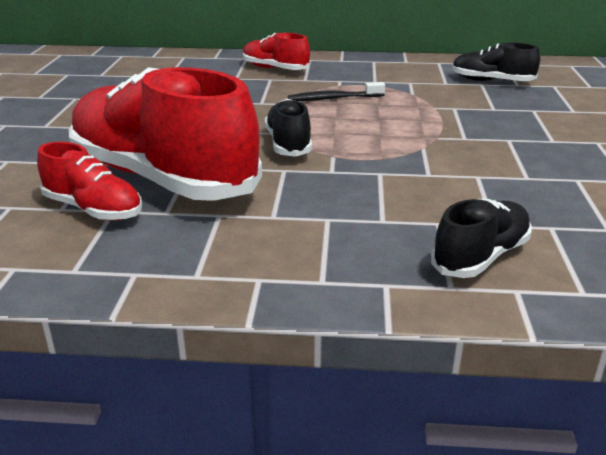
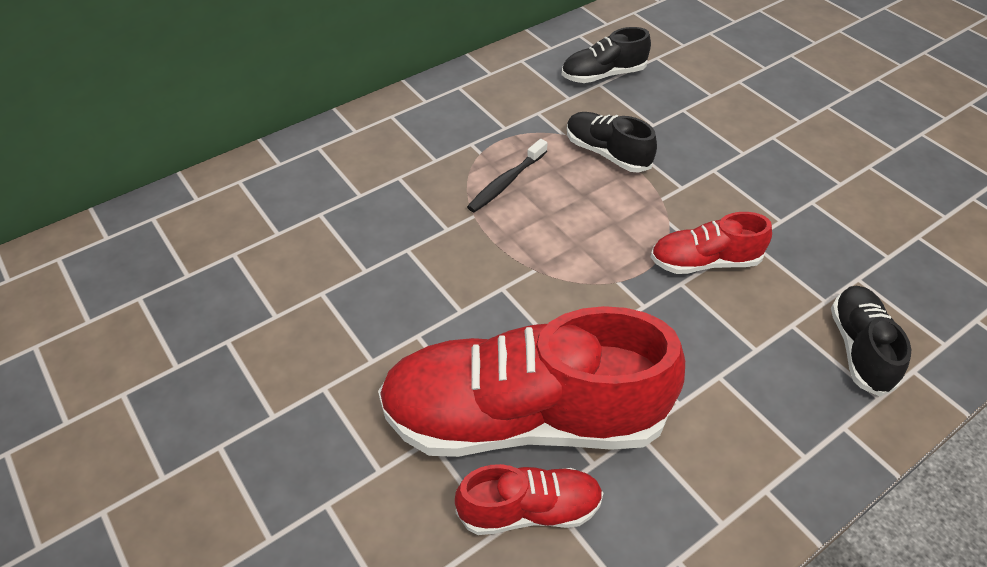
camera: 40 degrees left, 20 degrees up
(275, 69) = (380, 154): red shoe -> red shoe (704, 261)
(288, 144) = (561, 287): black shoe -> black shoe (607, 153)

